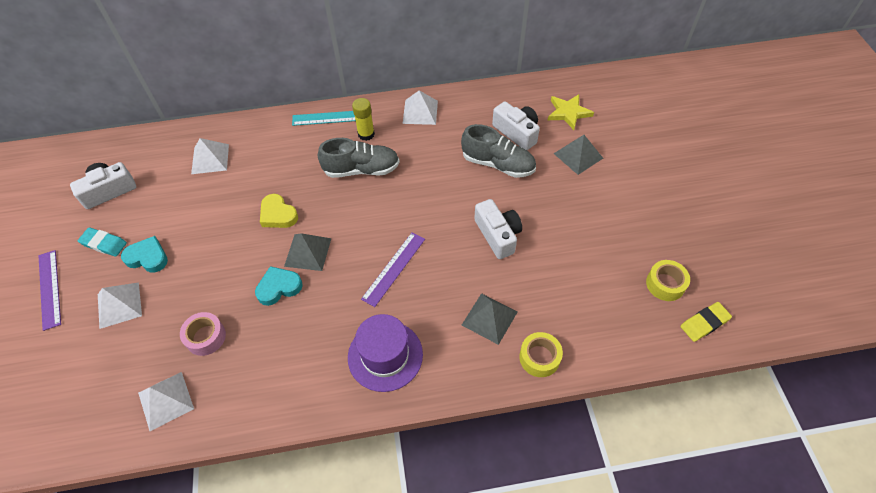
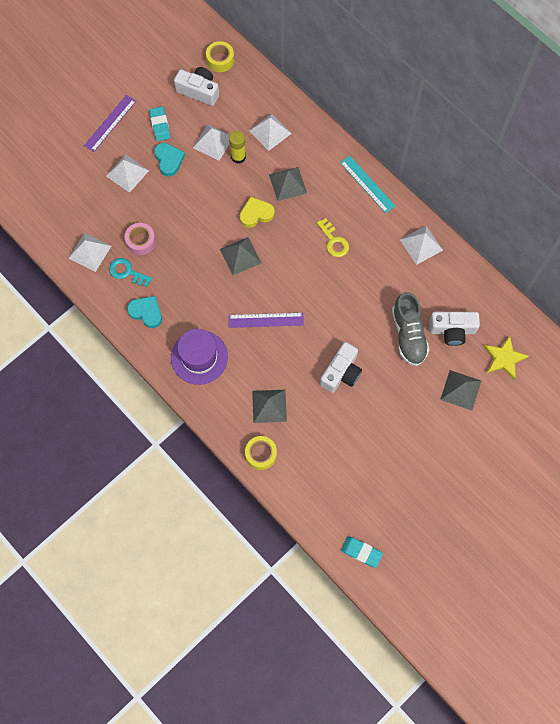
camera: 55 degrees right, 15 degrees up
(171, 208) = (213, 142): none -> white pyramid
(226, 373) = (127, 272): none -> turquoise key
(273, 173) = (288, 184): none -> grey pyramid
(278, 214) = (256, 214): yellow heart -> yellow heart turned 60 degrees clockwise
(279, 287) = (202, 258): turquoise heart -> turquoise heart (146, 312)
(361, 169) = (334, 241): grey shoe -> yellow key
(366, 134) = (369, 221): yellow glue stick -> yellow glue stick (238, 157)
(517, 132) = (452, 330): white camera -> white camera turned 75 degrees clockwise
(665, 284) = (377, 511): yellow tape -> yellow tape (220, 60)
(704, 323) = (361, 552): yellow eraser -> turquoise eraser

